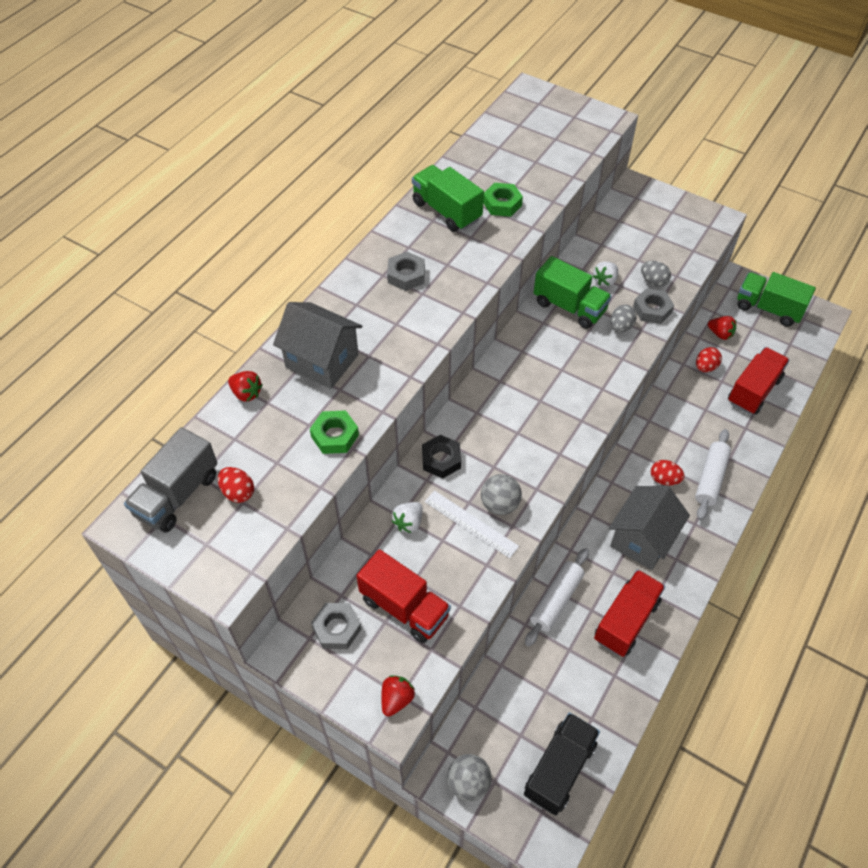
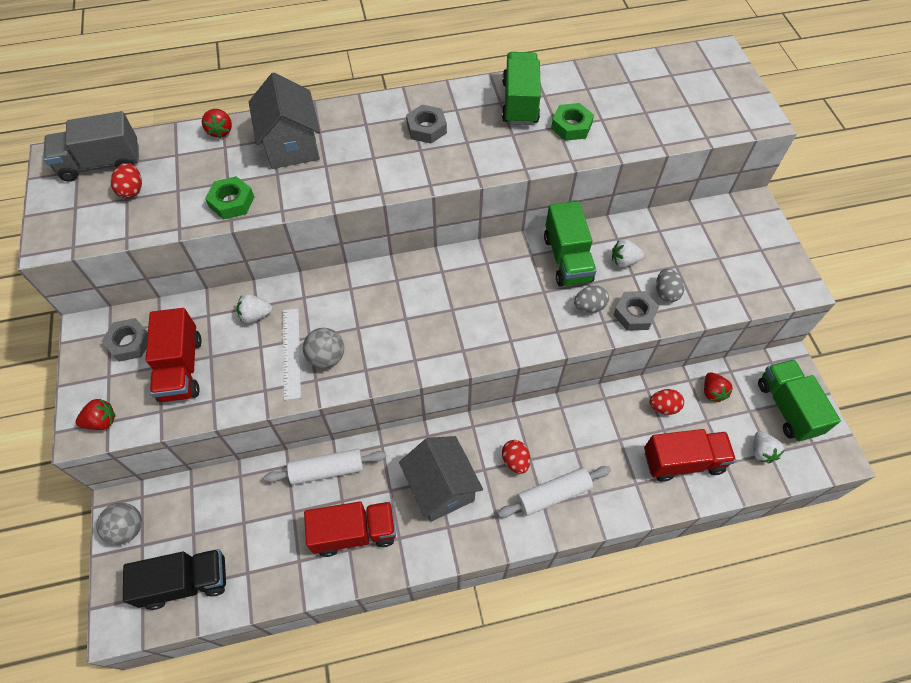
camera: 45 degrees right, 5 degrees up
(441, 460) = (330, 292): black nut -> none
(642, 539) = (441, 488): grey house -> grey house turned 75 degrees clockwise
(785, 347) = (761, 451): none -> white strawberry

